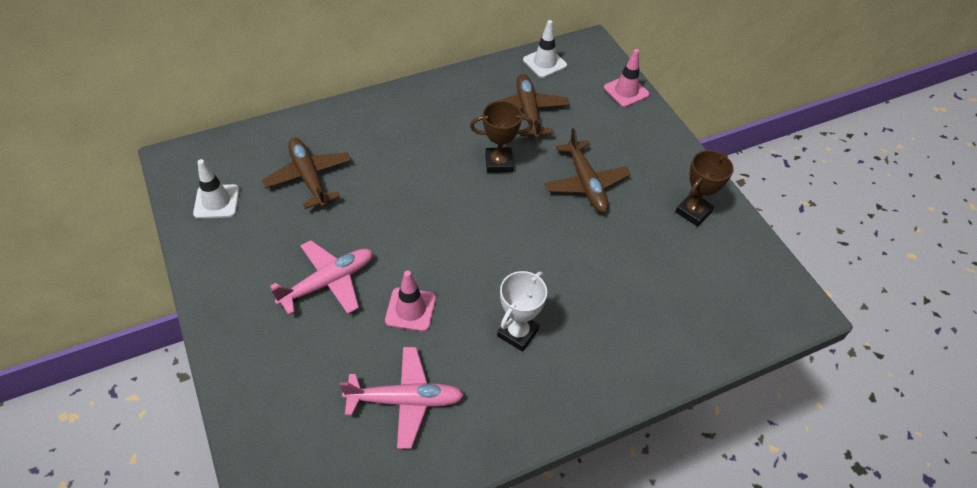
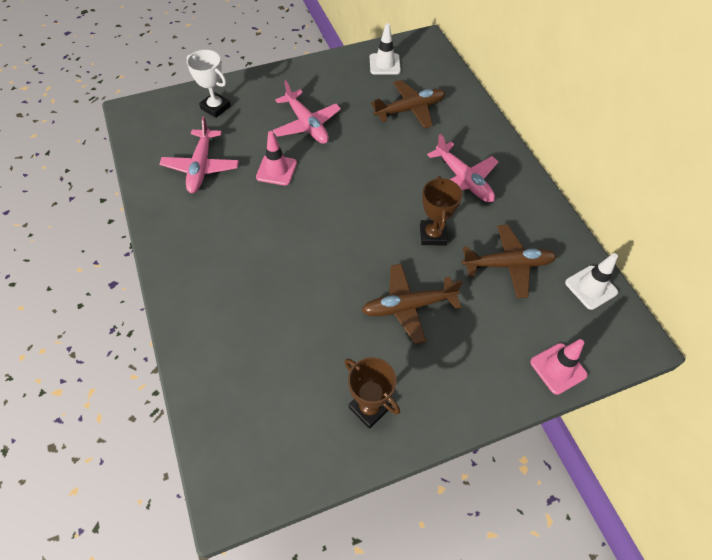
camera: 95 degrees right, 5 degrees up
(423, 136) = (463, 180): none -> pink plane
(517, 333) = (244, 236): white trophy -> white trophy (215, 107)

